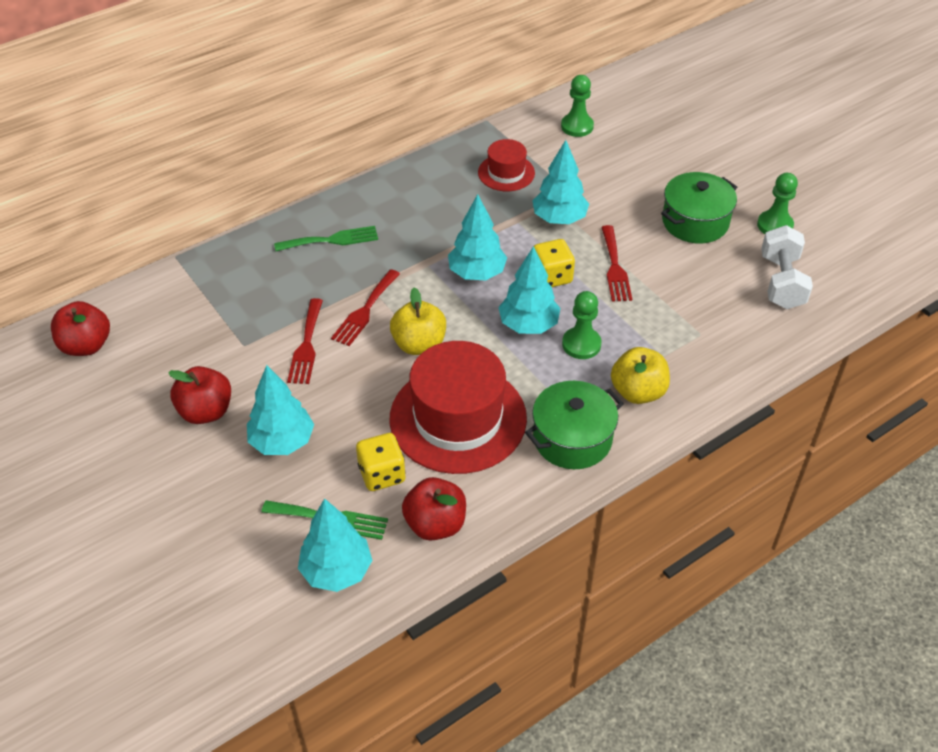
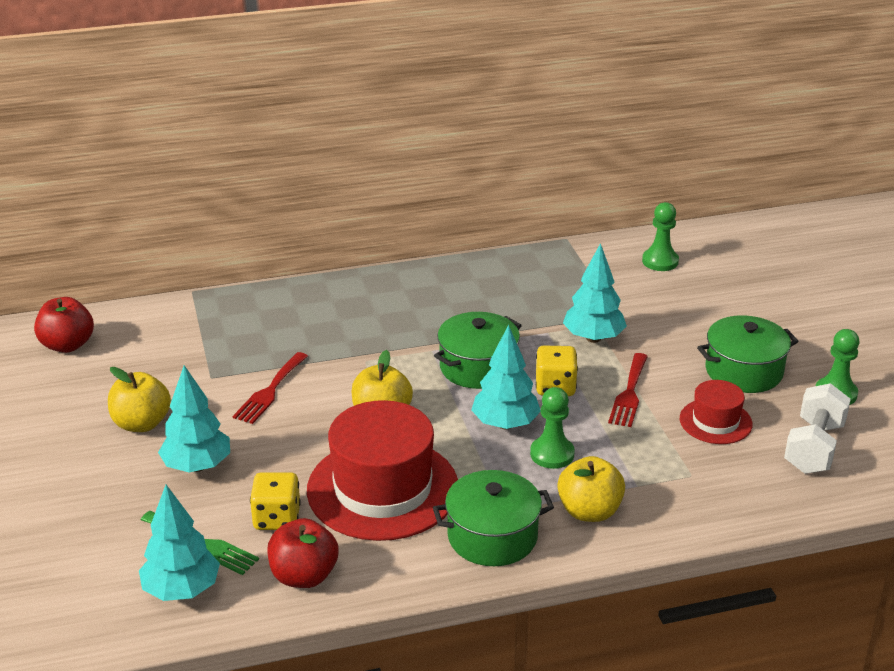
camera: 20 degrees right, 15 degrees down
(206, 411) = (141, 423): red apple -> yellow apple
(331, 240) = (348, 308): green fork -> none
(365, 311) = (345, 374): red fork -> none
(477, 273) = (478, 367): turquoise tree -> green pot
(506, 173) = (560, 287): red hat -> red hat (715, 421)

